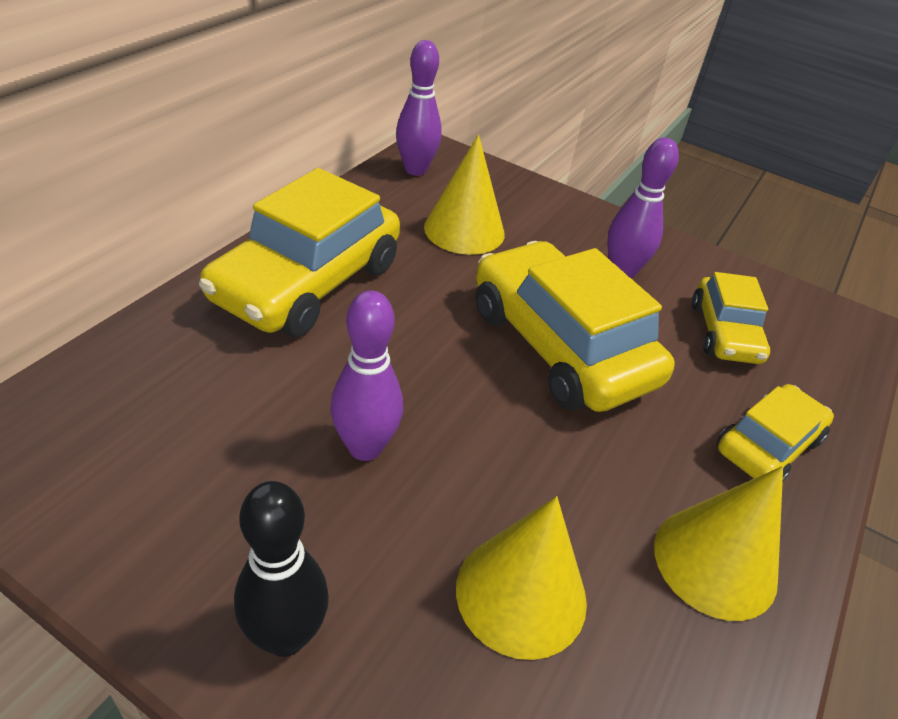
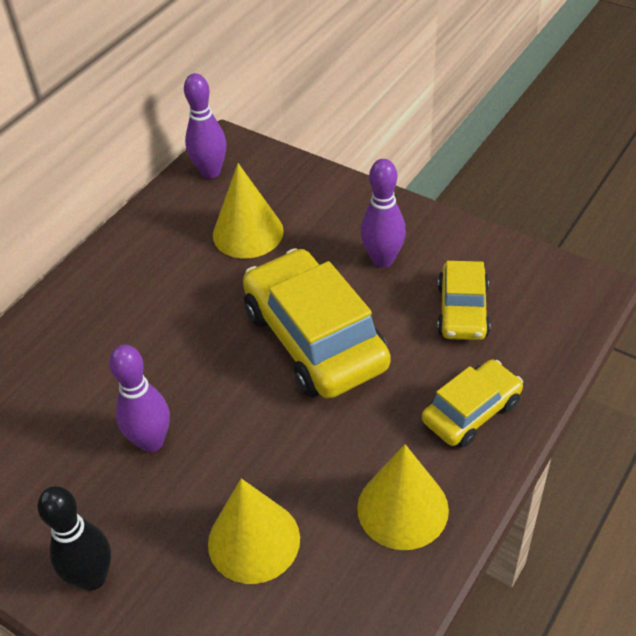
camera: 10 degrees right, 5 degrees up
(307, 282) = (112, 303): yellow car -> none

